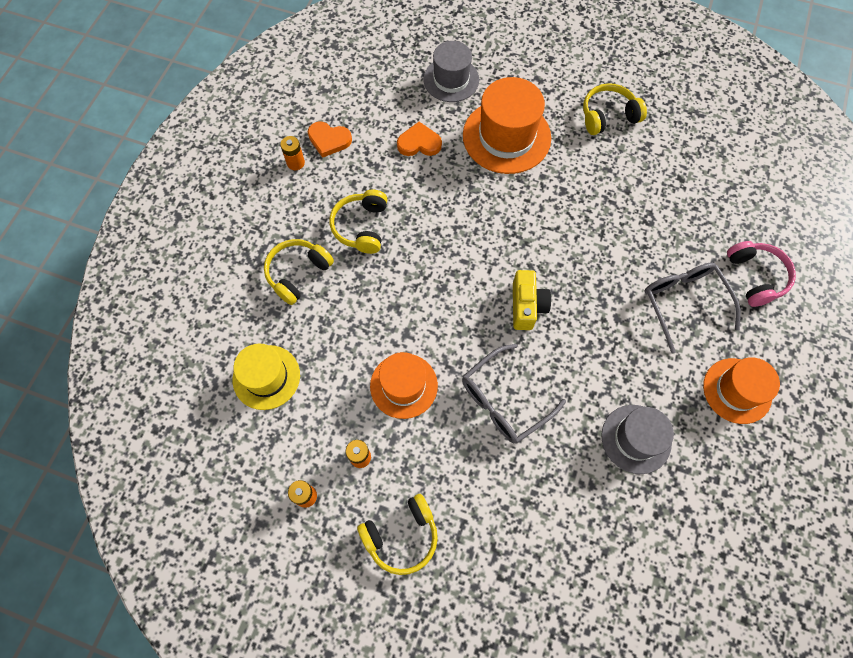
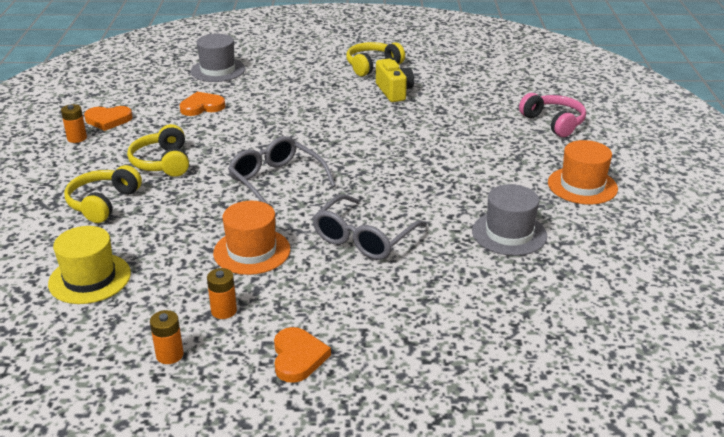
camera: 20 degrees left, 35 degrees down
(401, 536) = (298, 357): yellow headphones -> orange heart
(506, 136) = (285, 90): orange hat -> none
(526, 306) = (355, 177): yellow camera -> yellow camera (394, 91)
(684, 303) = (501, 147): grey glasses -> grey glasses (276, 181)

